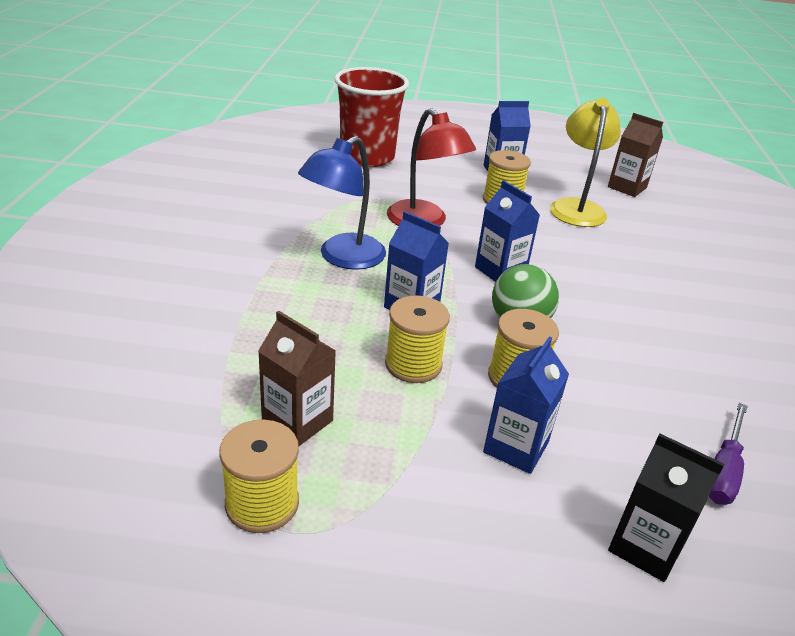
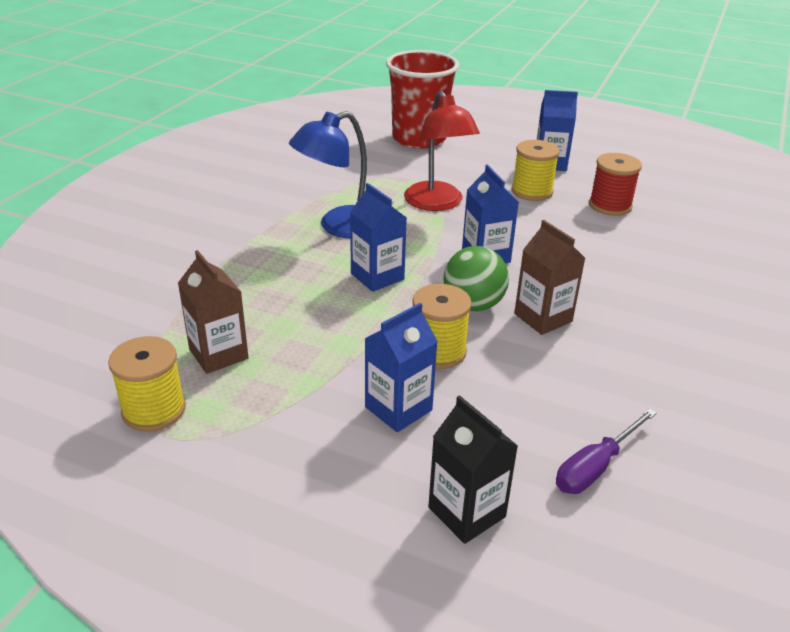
camera: 20 degrees right, 0 degrees up
(413, 364) = (347, 325): yellow spool -> none
(576, 207) = (610, 205): yellow lamp -> red spool
(627, 187) = (683, 191): brown carton -> brown carton (543, 318)

